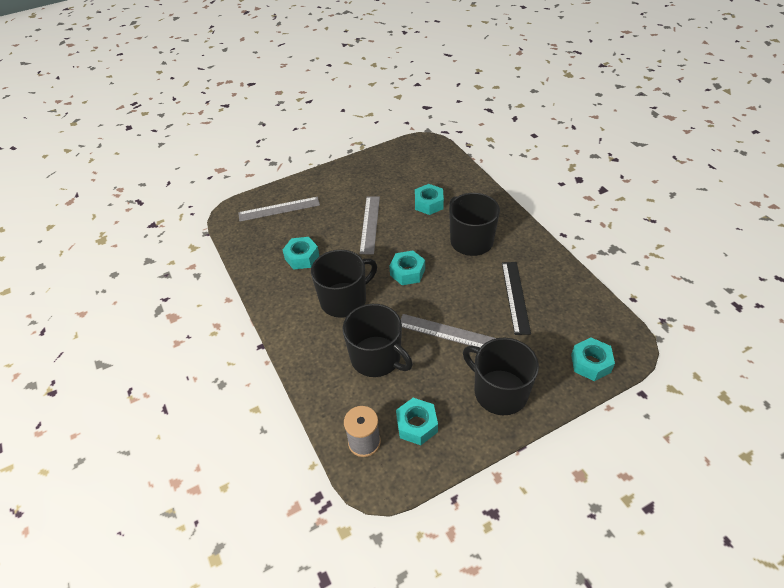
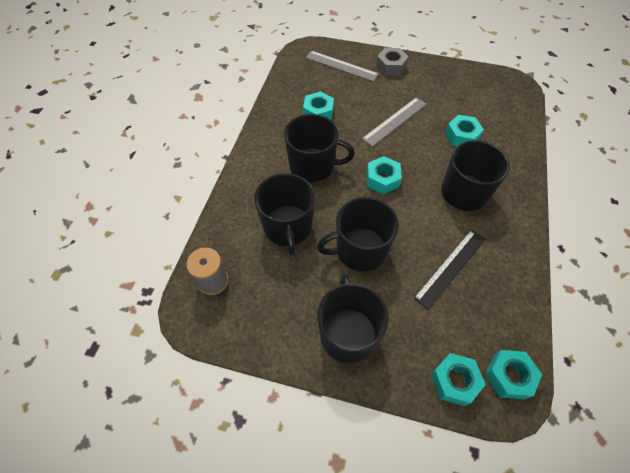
camera: 40 degrees right, 10 degrees up
(321, 185) = (391, 66): none -> grey nut
(417, 425) = (259, 301): turquoise nut -> turquoise nut (509, 376)
(446, 332) = (359, 250): grey ruler -> black mug

